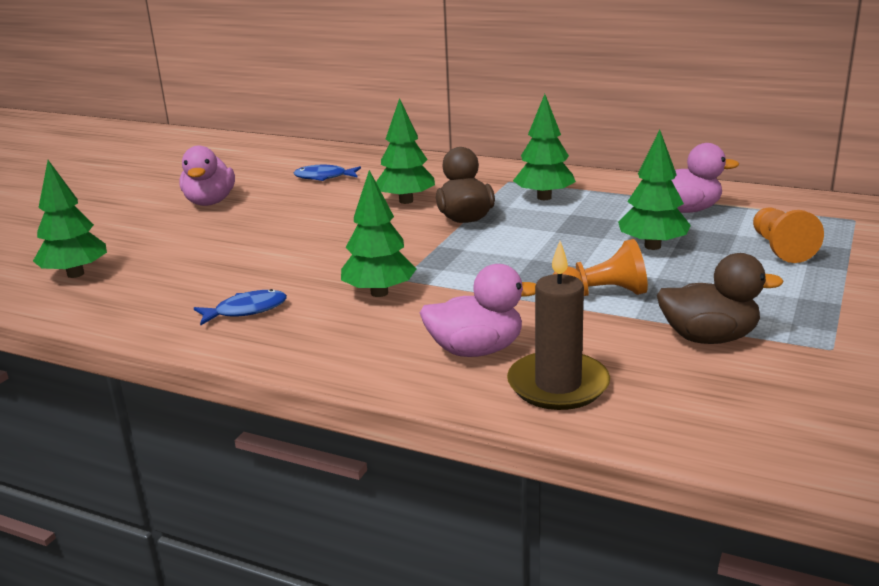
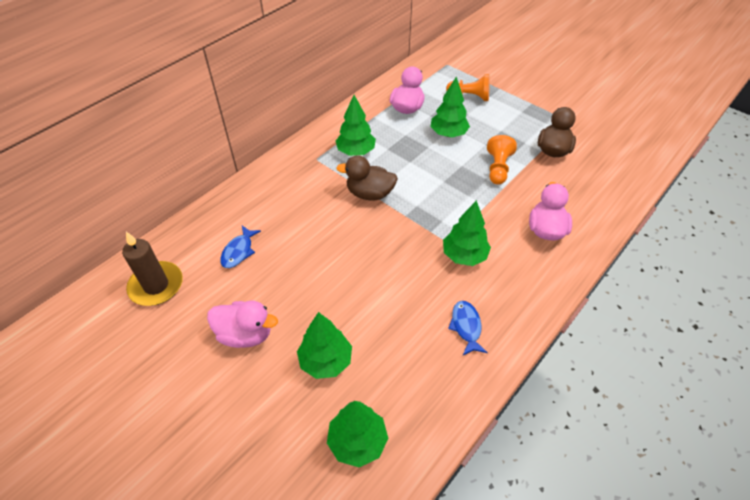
camera: 75 degrees left, 25 degrees up
(406, 201) = (321, 215): green tree -> green tree (326, 361)
(558, 385) = (586, 210): brown candle -> brown candle (156, 285)

